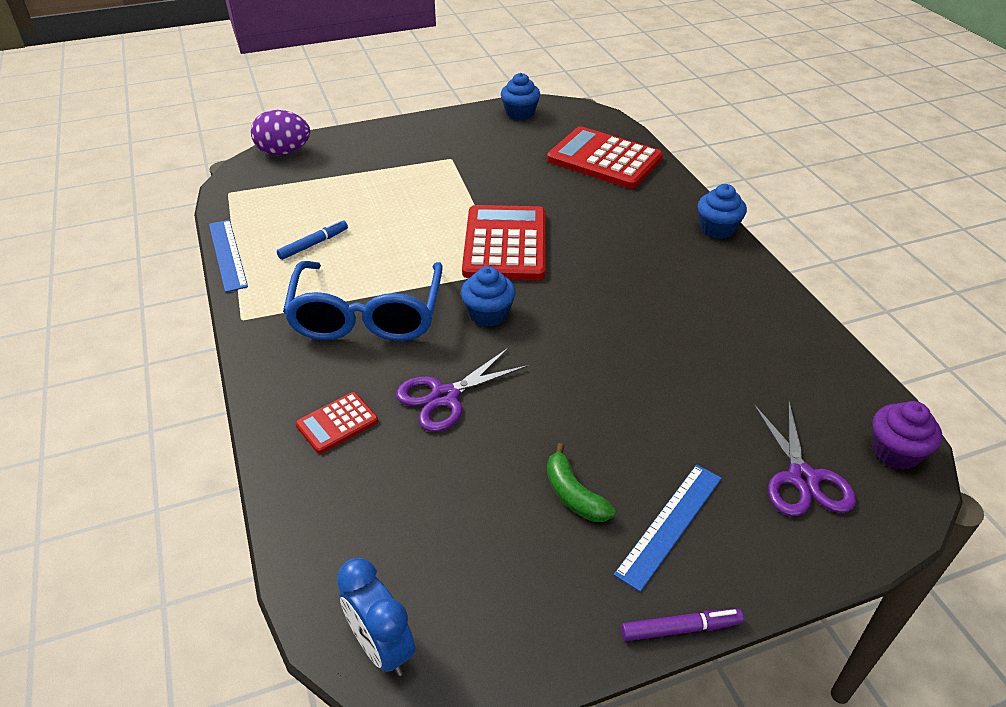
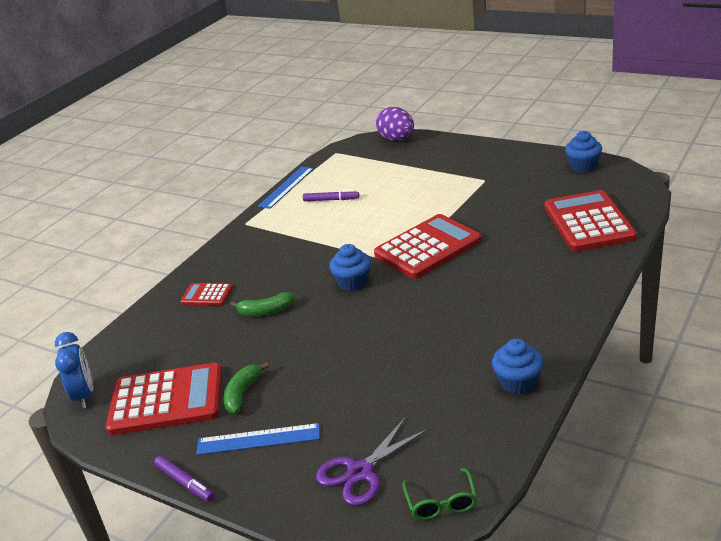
camera: 55 degrees right, 10 degrees down
(313, 244) = (331, 200): blue marker -> purple marker
(367, 316) = (296, 251): blue glasses -> none
(382, 647) = (84, 395): blue clock -> blue clock turned 150 degrees clockwise
(445, 397) = (265, 311): purple scissors -> green banana
(501, 567) = (166, 400): none -> red calculator
(717, 229) = (585, 307): blue cupcake -> blue cupcake (518, 382)
(895, 452) = (441, 503): purple cupcake -> green glasses

